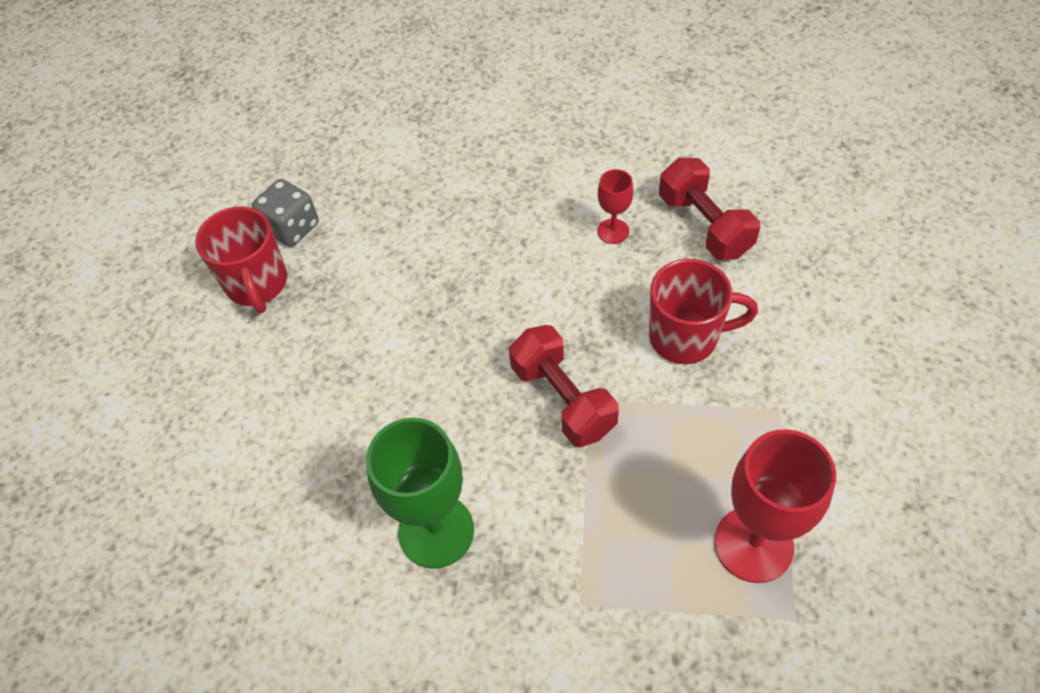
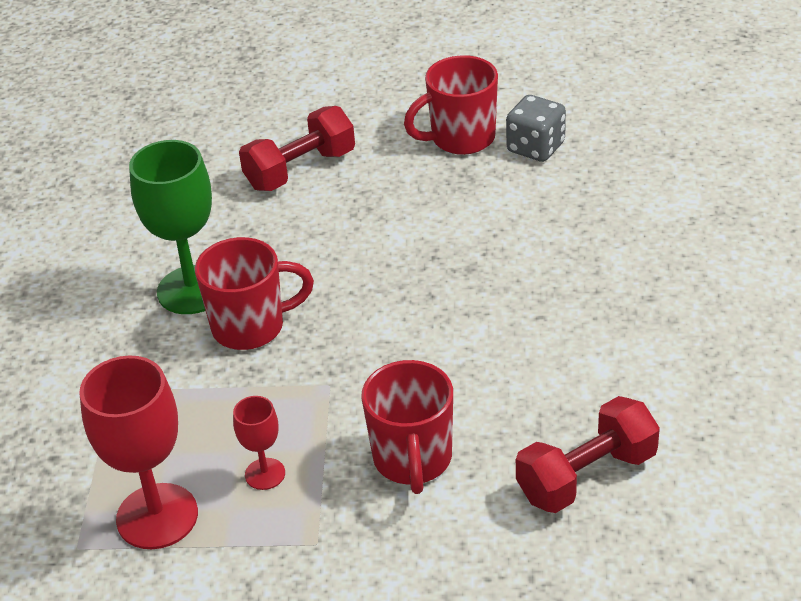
camera: 85 degrees right, 15 degrees down
(503, 470) = (250, 327): none -> red mug
(563, 399) = (330, 363): red dumbbell -> red dumbbell (300, 170)
(613, 231) = (564, 391): red goblet -> red goblet (265, 474)

